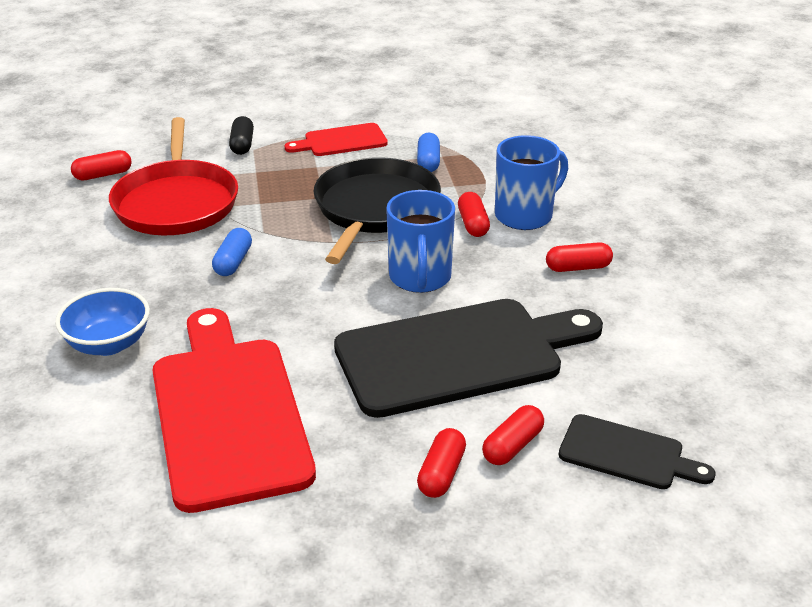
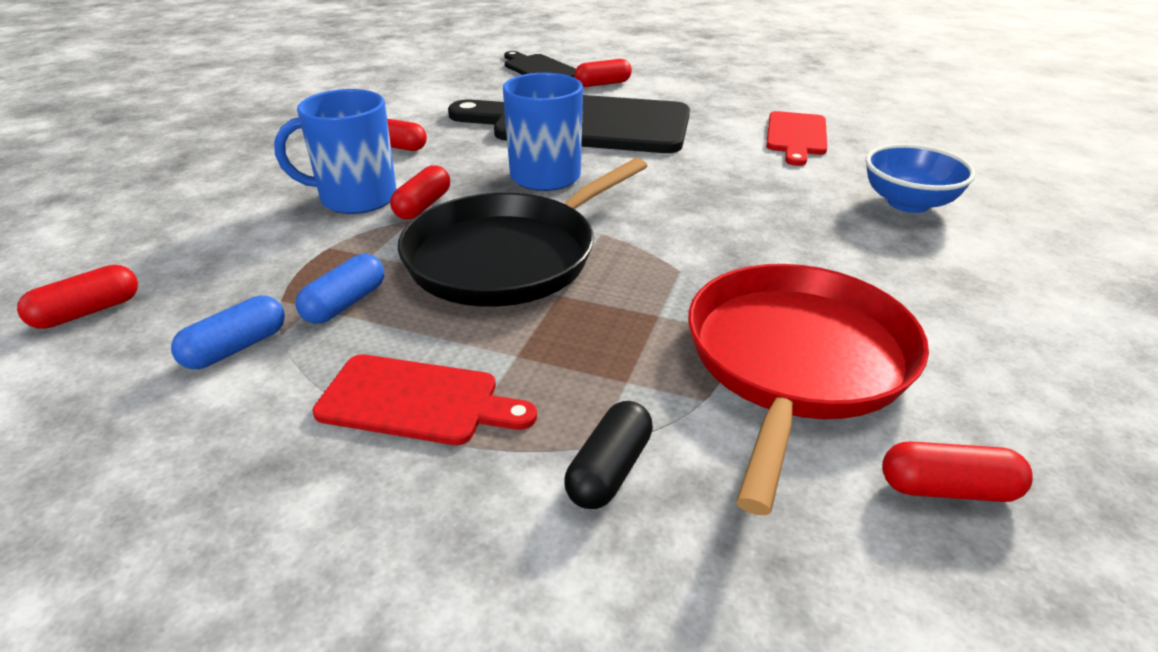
camera: 150 degrees left, 0 degrees up
(228, 413) = (796, 136): red cutting board -> red cutting board, size x0.49
(233, 262) = (740, 244): blue capsule -> blue capsule (236, 348)
(441, 473) = (661, 85): red capsule -> red capsule (87, 312)

